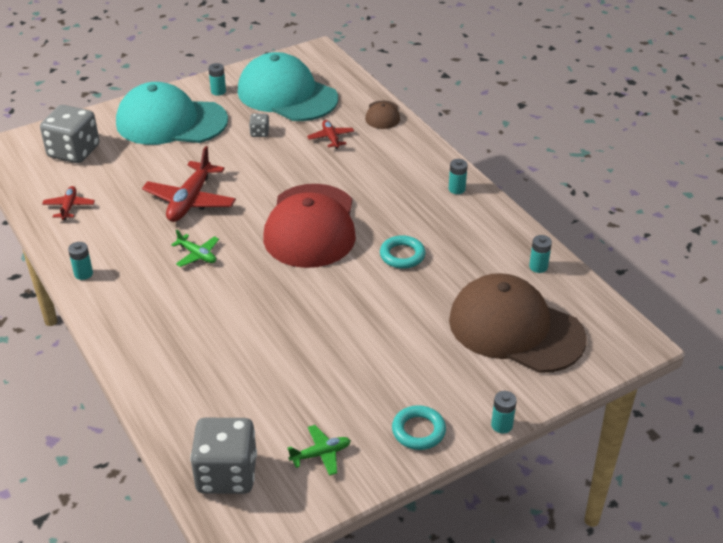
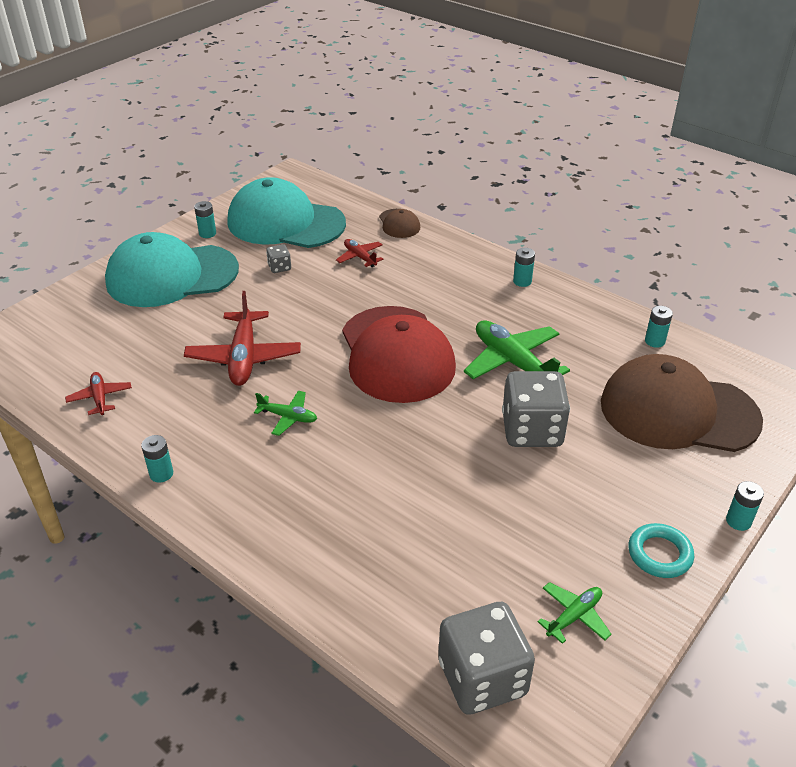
camera: 20 degrees left, 0 degrees up
(74, 151) = (72, 332): grey dice -> grey dice (532, 430)
(402, 255) = (513, 362): turquoise ring -> green plane

